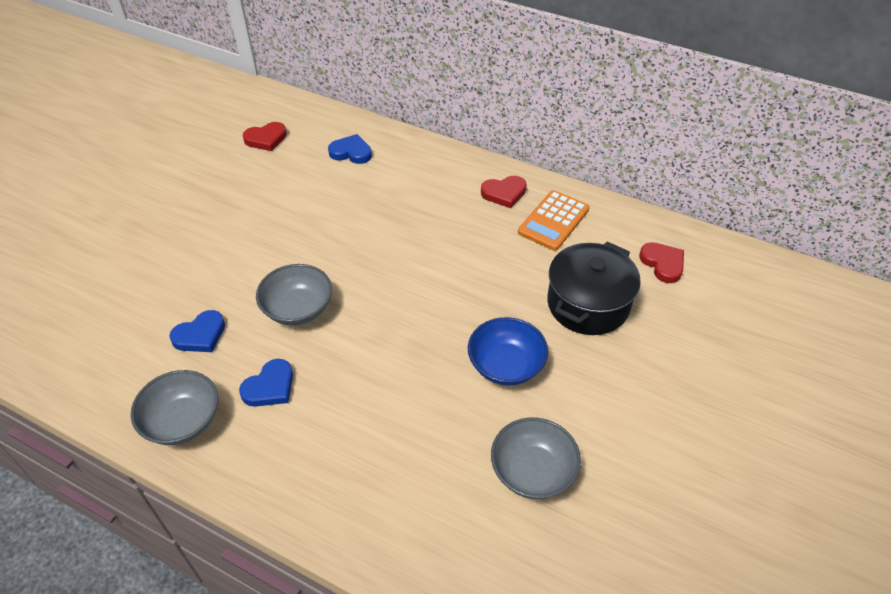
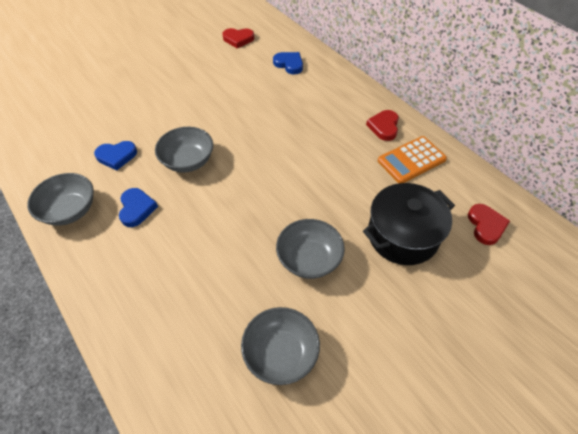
camera: 25 degrees right, 5 degrees up
(270, 387) = (136, 208): blue heart -> blue heart turned 75 degrees counterclockwise
(504, 193) = (384, 127): red heart -> red heart turned 90 degrees clockwise
(506, 365) = (309, 259): blue bowl -> grey bowl

